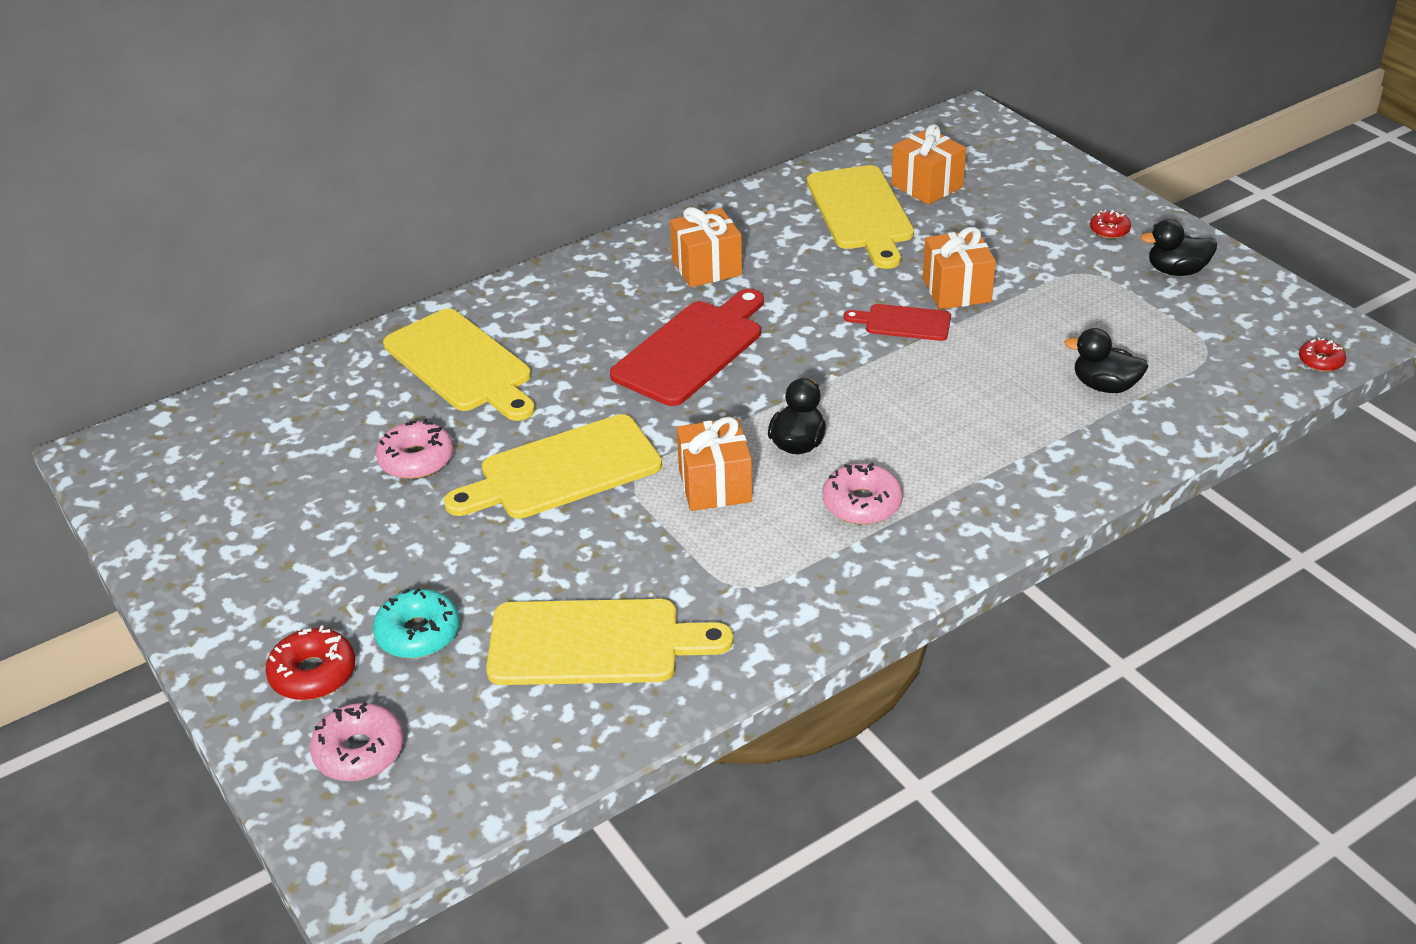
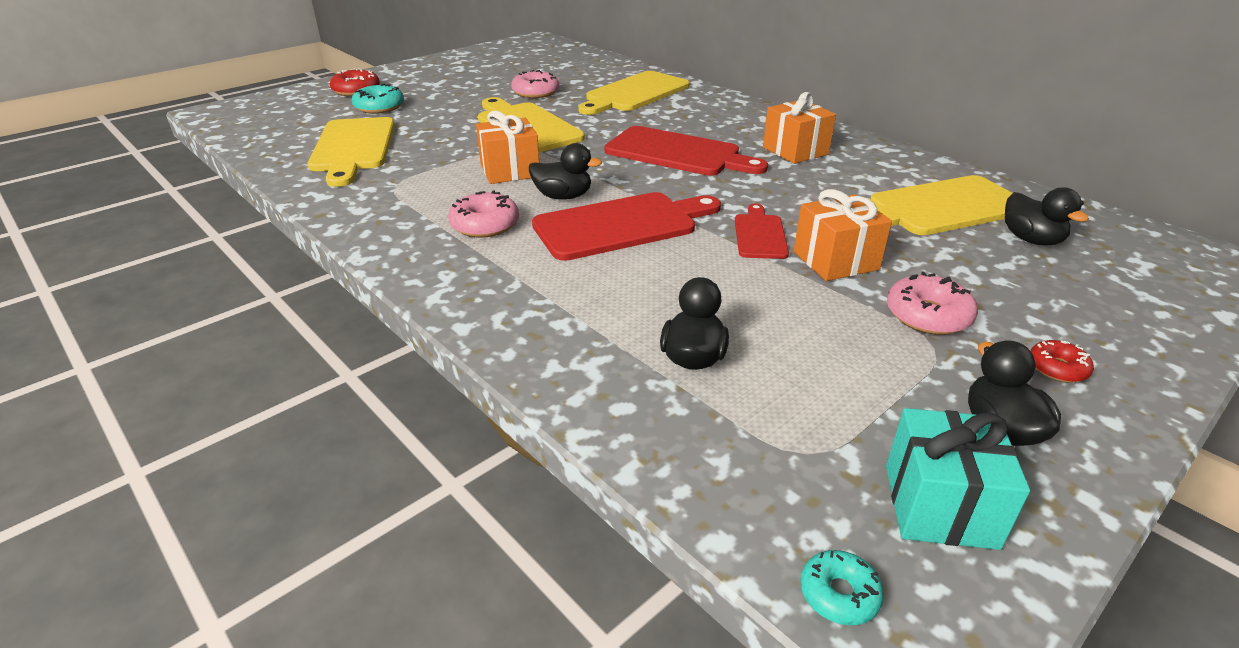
camera: 80 degrees right, 5 degrees down
(359, 752) = (292, 105): pink donut -> pink donut (928, 315)
(874, 406) = (621, 225): none -> red cutting board
(927, 186) = (1031, 239): orange gift -> black duck
(1248, 311) = (940, 505): none -> turquoise gift
(1321, 361) = (839, 594): red donut -> turquoise donut

